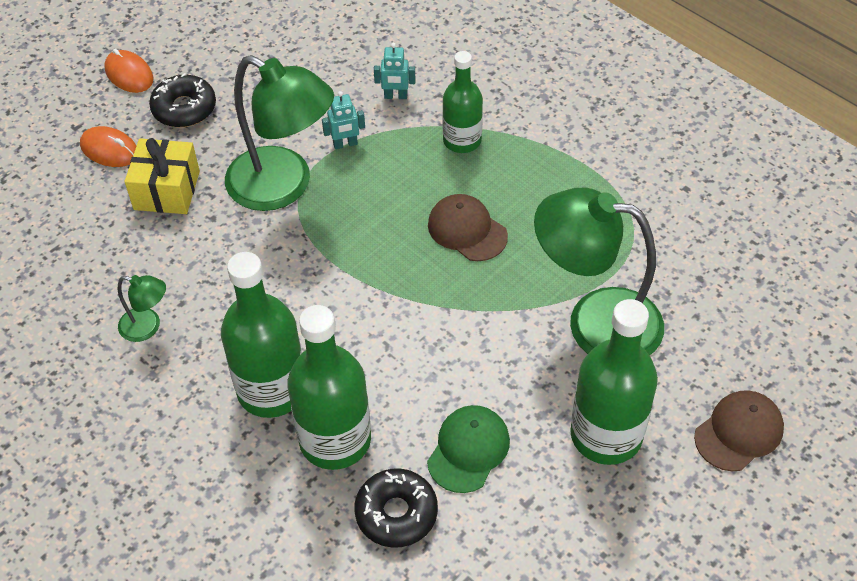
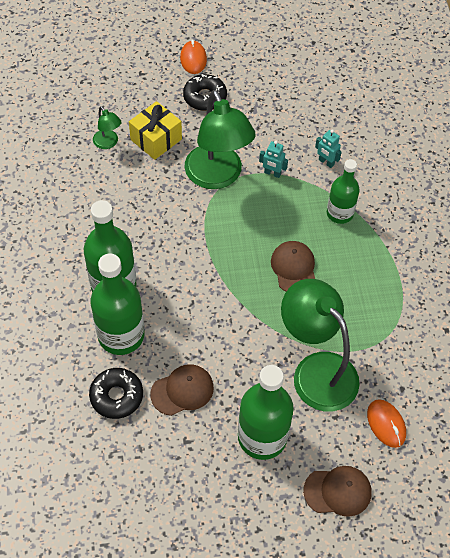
camera: 35 degrees right, 5 degrees up
(109, 150) = (147, 97): orange mouse -> orange mouse (386, 424)
(148, 327) = (83, 209): green lamp -> green lamp (108, 143)
(468, 450) = (182, 390): green cap -> brown cap

